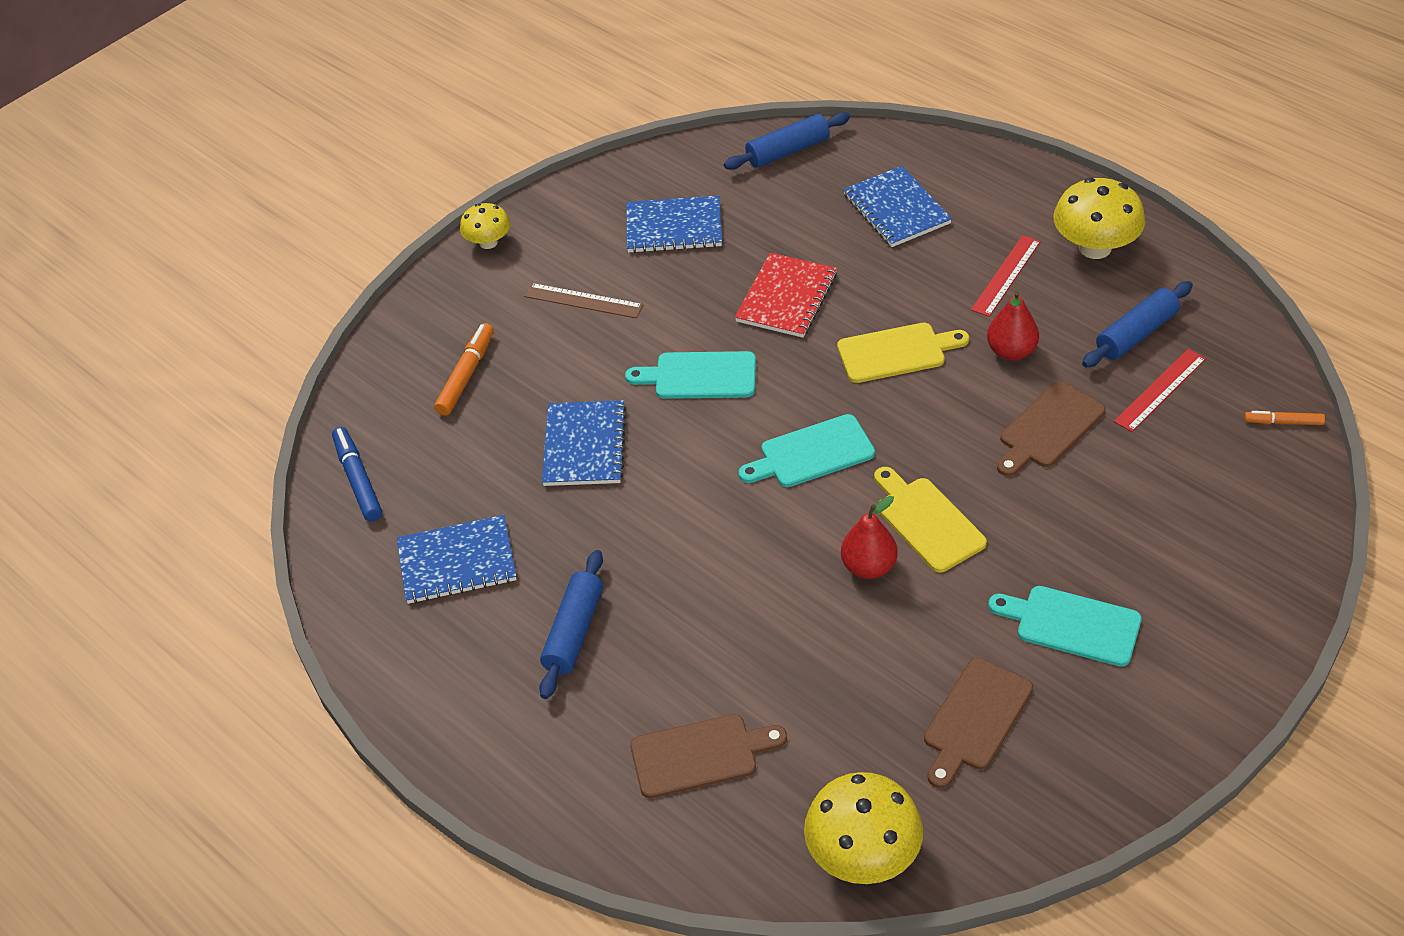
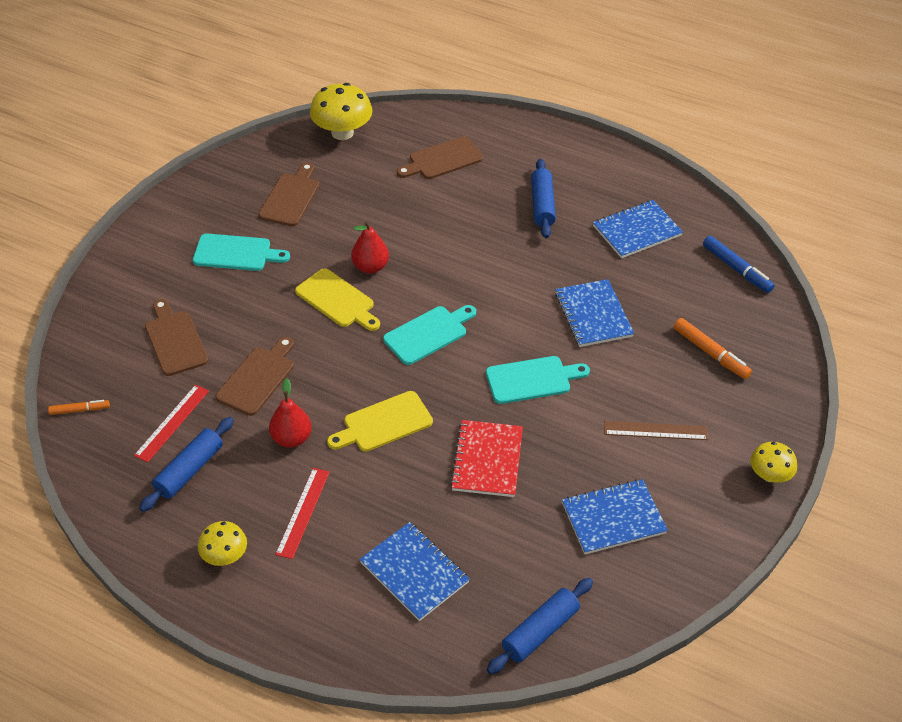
camera: 160 degrees right, 0 degrees up
(466, 375) = (710, 353): orange marker -> orange marker turned 45 degrees counterclockwise
(1095, 248) = (225, 556): yellow mushroom -> yellow mushroom, size x0.59
(1162, 497) = (175, 340): none -> brown cutting board

